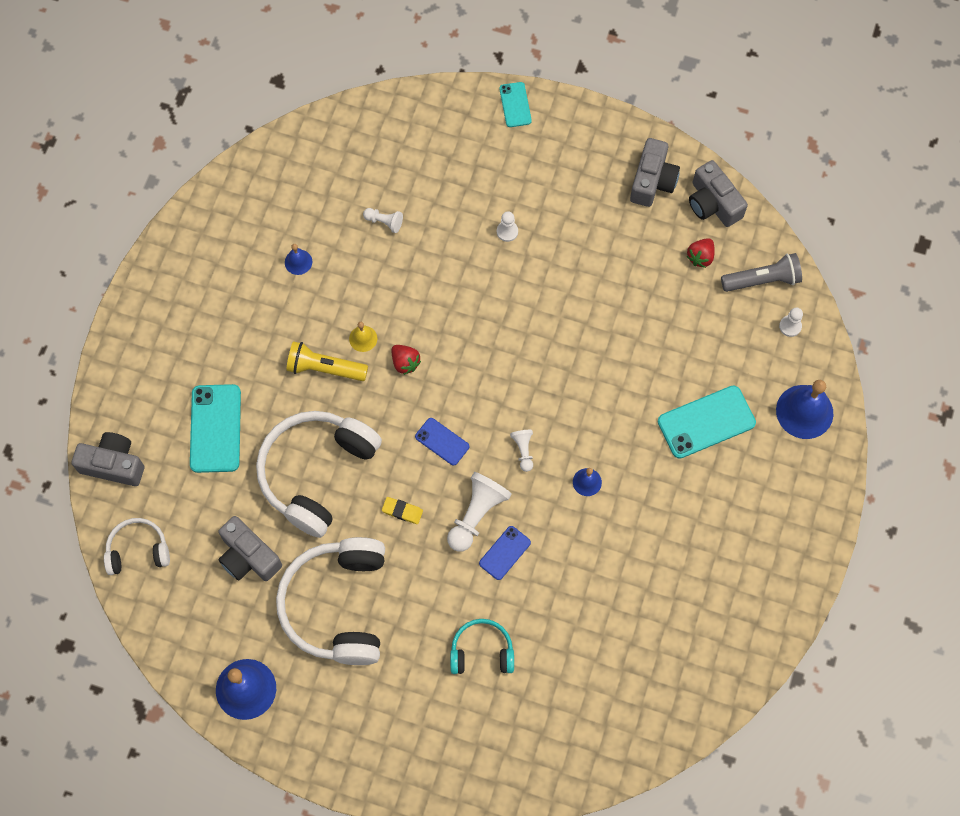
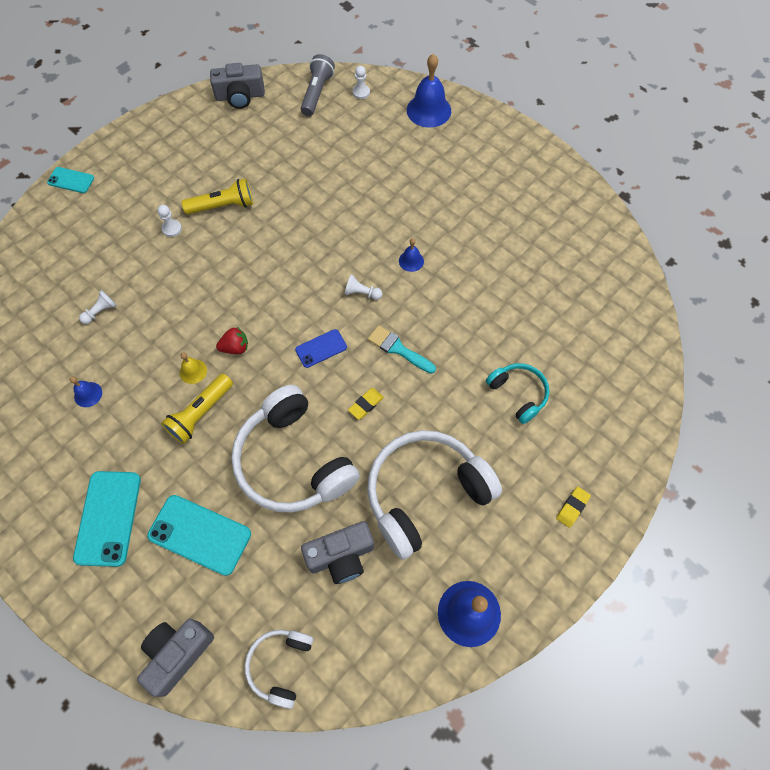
camera: 65 degrees left, 5 degrees down
(338, 605) = (425, 494): white headphones -> white headphones turned 120 degrees clockwise
(385, 747) = (572, 507): none -> yellow eraser
(476, 515) = (398, 349): white pawn -> turquoise brush
(482, 651) = (518, 394): turquoise headphones -> turquoise headphones turned 120 degrees clockwise
(504, 553) = (441, 342): blue phone -> none
(559, 264) = (223, 206): none -> yellow flashlight
(652, 181) = (197, 123): grey camera -> none
(700, 257) = (276, 120): red strawberry -> none
(706, 422) = (405, 168): turquoise phone -> turquoise phone (108, 518)

